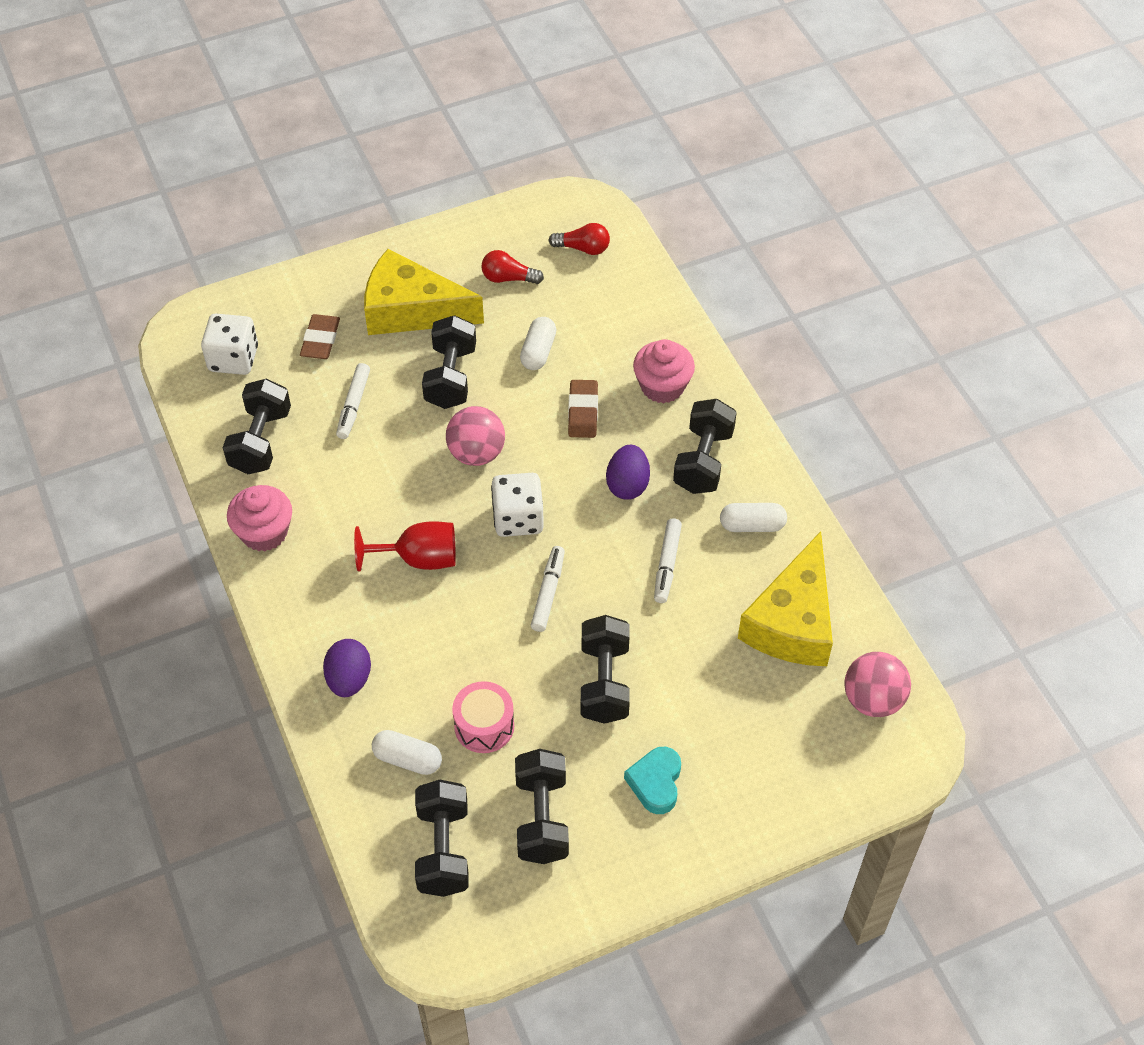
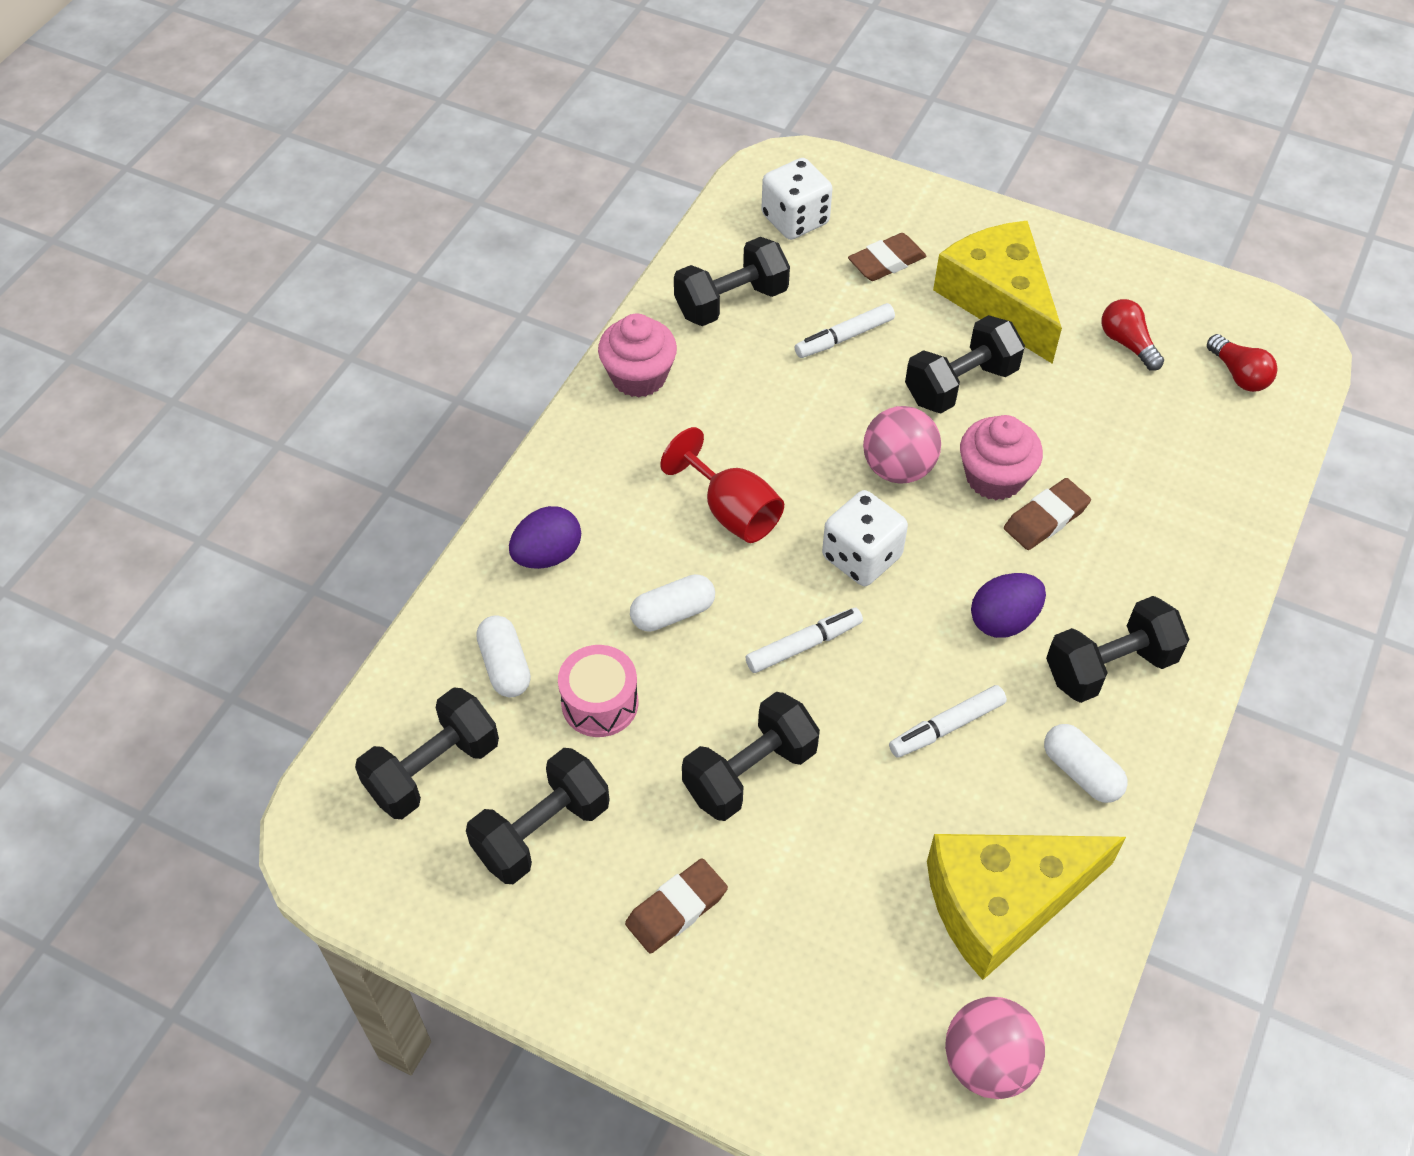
camera: 50 degrees right, 0 degrees up
(538, 352) = (1072, 430): white capsule -> white capsule (673, 613)
(655, 782) = (676, 909): turquoise heart -> brown eraser
(662, 386) = (1157, 563): pink cupcake -> pink cupcake (994, 477)

